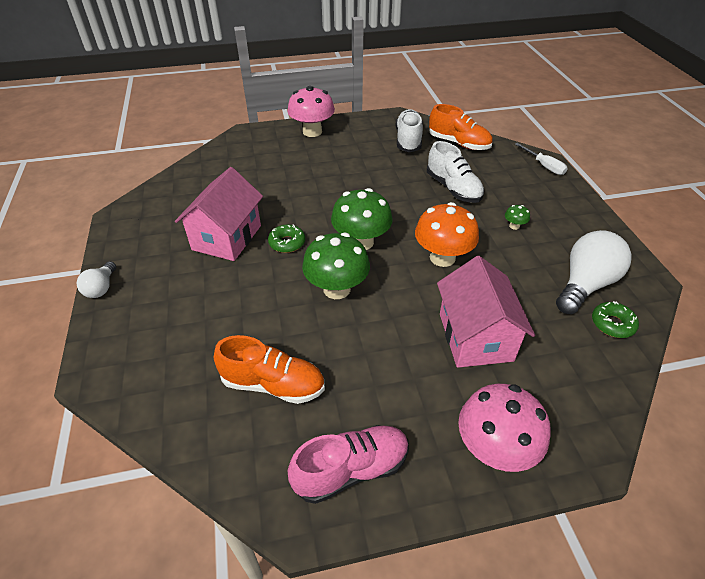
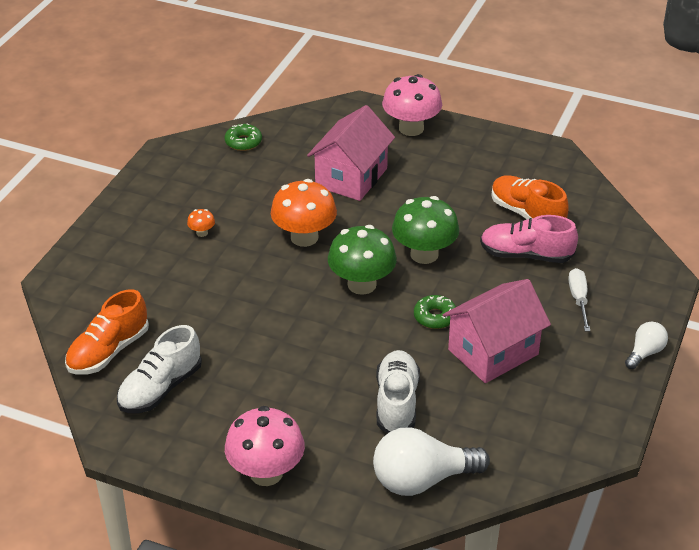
camera: 145 degrees left, 5 degrees down
(351, 469) = (506, 155): pink shoe -> pink shoe (526, 255)
(453, 188) = (202, 296): white shoe -> white shoe (396, 403)
(458, 143) = (108, 351): orange shoe -> orange shoe turned 120 degrees counterclockwise
(514, 226) = (202, 233): green mushroom -> orange mushroom
(544, 166) = (68, 275): white screwdriver -> white screwdriver (578, 300)
(584, 284) = (220, 169): white light bulb -> white light bulb (422, 480)

